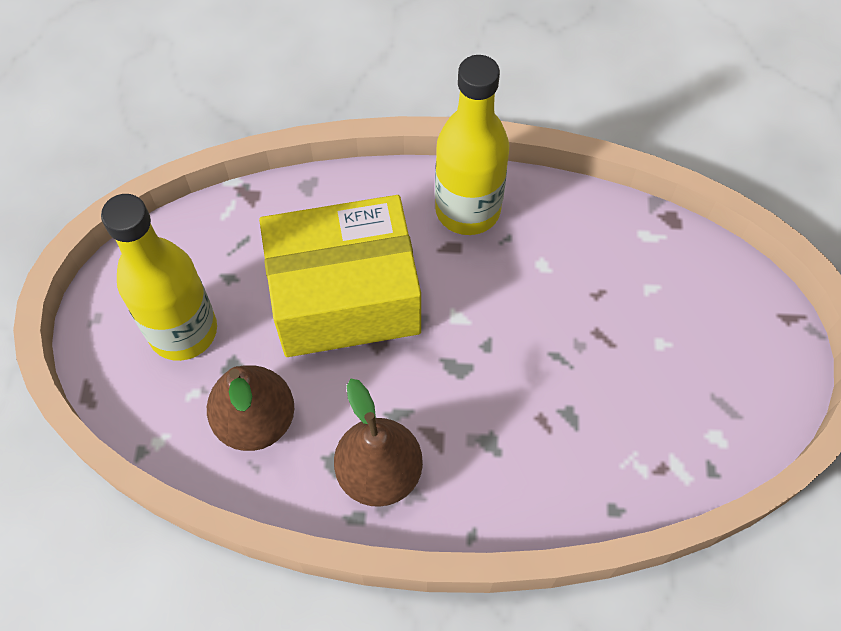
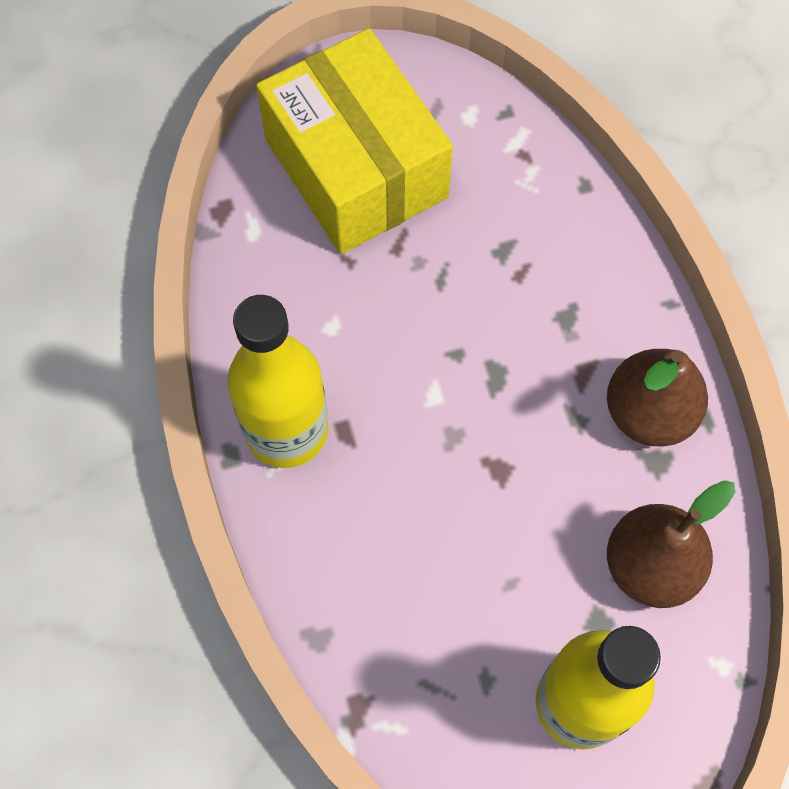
camera: 110 degrees left, 5 degrees up
(345, 297) = (458, 528): yellow box -> yellow box (356, 168)

